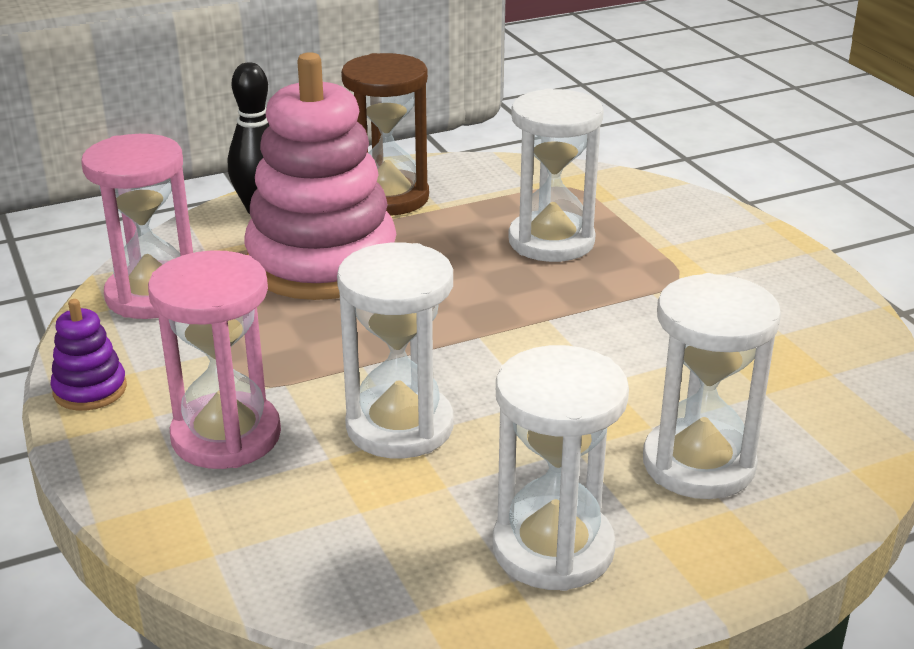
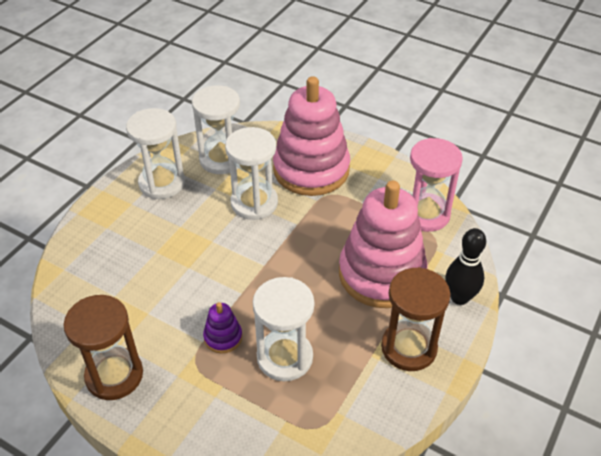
camera: 145 degrees right, 15 degrees up
(90, 390) = (382, 163): purple stacking toy -> purple stacking toy (223, 337)
(226, 436) = (311, 169): pink hourglass -> pink stacking toy
(698, 464) = (127, 241): white hourglass -> white hourglass (221, 159)
(807, 305) = (114, 375): none -> brown hourglass

